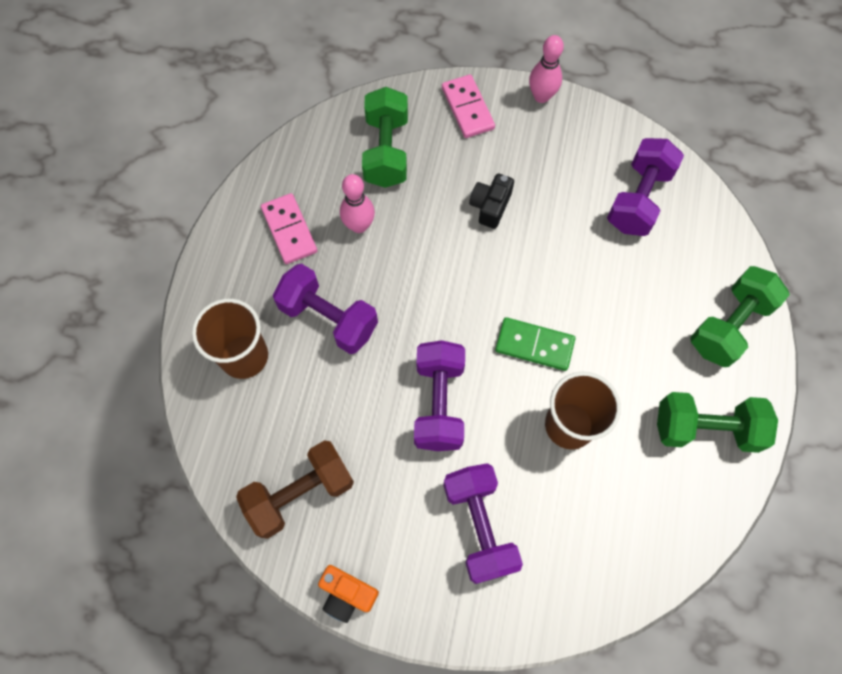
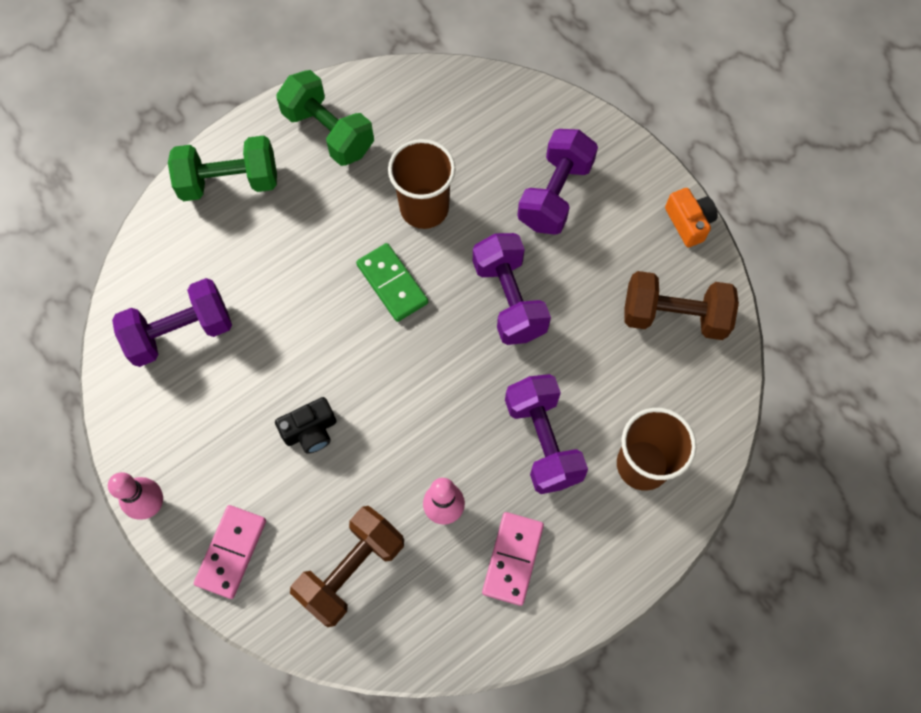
camera: 140 degrees left, 0 degrees up
(386, 151) = (351, 570): green dumbbell -> brown dumbbell
(439, 403) = (509, 299): purple dumbbell -> purple dumbbell turned 60 degrees counterclockwise

